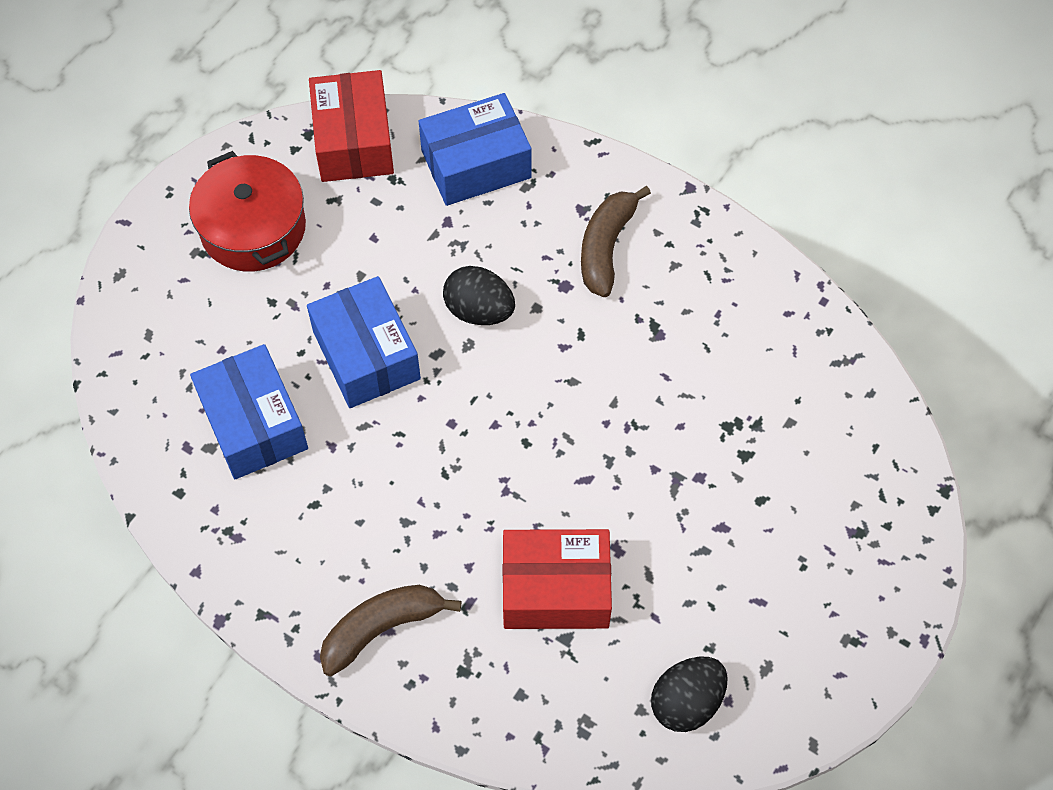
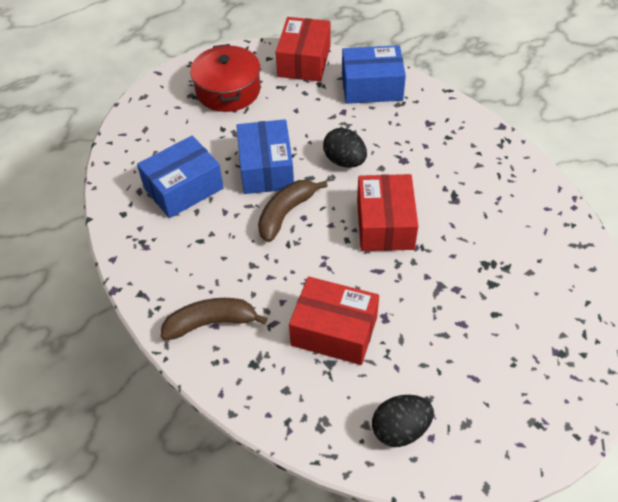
camera: 20 degrees right, 10 degrees down
(254, 424) = (183, 188): blue box -> blue box turned 60 degrees clockwise
(572, 402) = (385, 224): none -> red box
(606, 247) = (437, 145): brown banana -> brown banana (286, 213)

